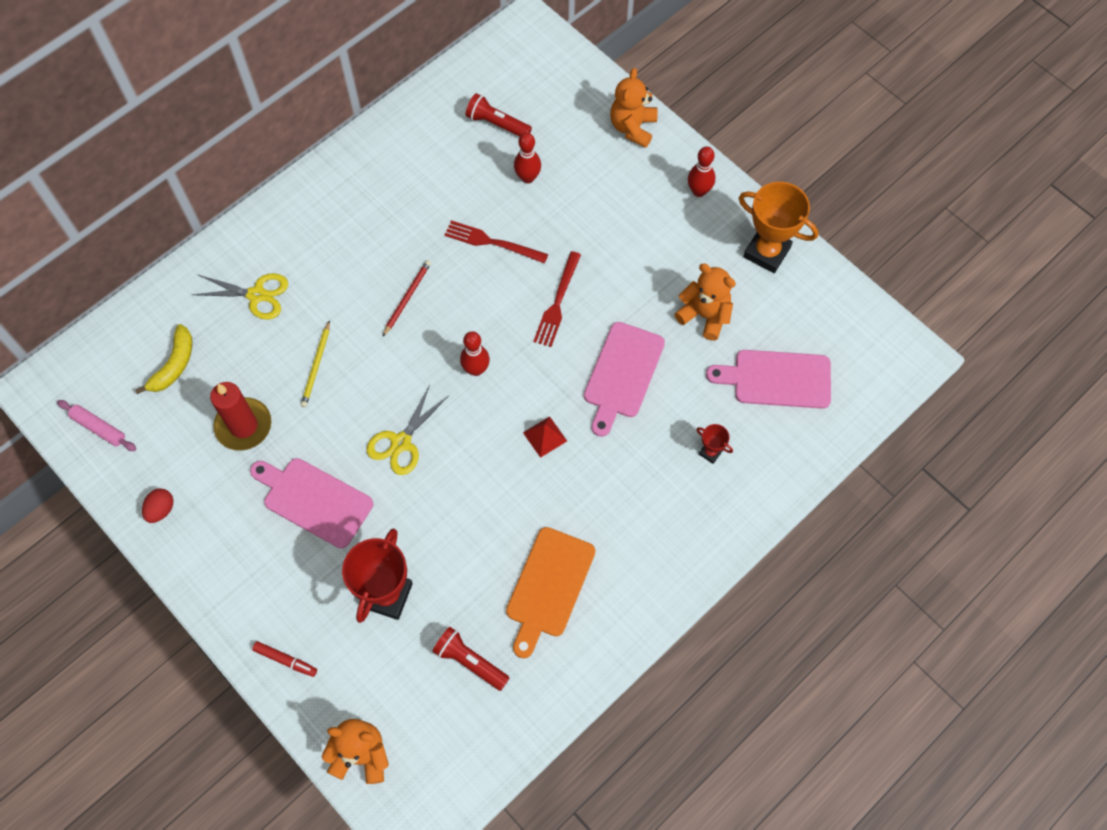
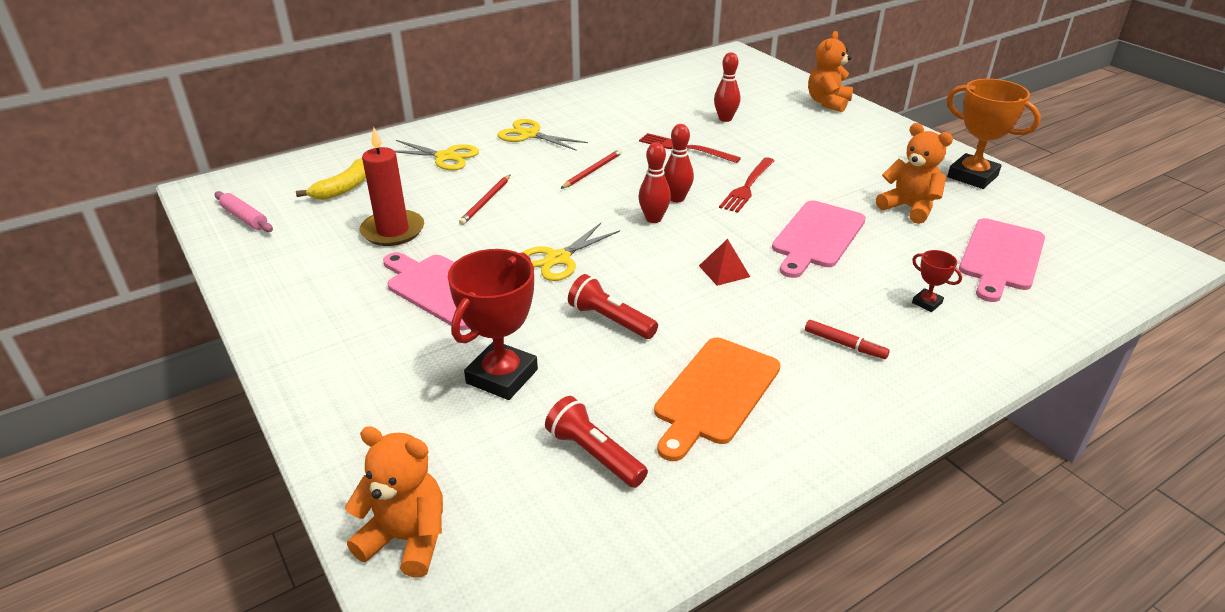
camera: 10 degrees right, 30 degrees down
(161, 510) = (272, 278): red egg -> none
(285, 660) = (348, 421): red marker -> red marker (845, 345)
(316, 366) = (486, 201): yellow pencil -> red pencil
(331, 240) = (529, 135): none -> yellow scissors
(497, 124) = (700, 92): red flashlight -> red flashlight (610, 320)
(699, 191) = (895, 138): red bowling pin -> red bowling pin (677, 198)
(777, 379) = (1001, 257): pink cutting board -> pink cutting board turned 75 degrees counterclockwise

